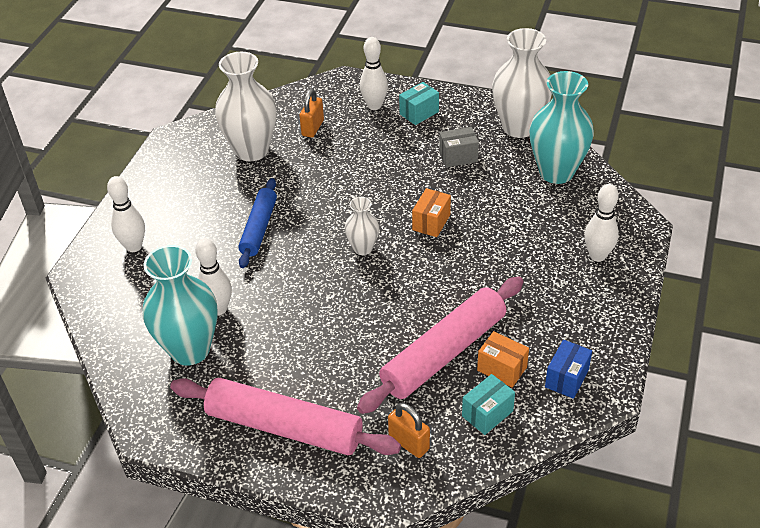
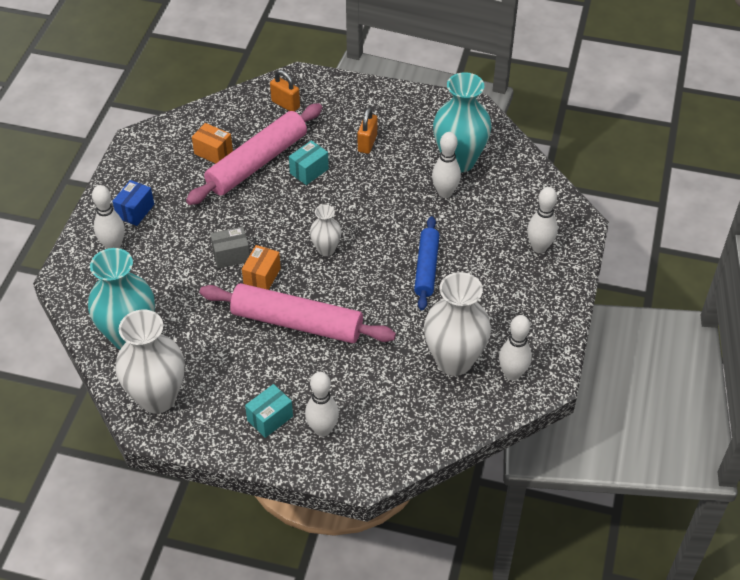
camera: 175 degrees right, 5 degrees up
(202, 140) = (512, 374): none -> white bowling pin
(284, 426) = (375, 112): pink rolling pin -> pink rolling pin (297, 323)
(313, 128) = (391, 394): orange padlock -> orange padlock (367, 143)
(458, 157) = (229, 355): grey box -> grey box (231, 256)
(487, 413) = (228, 123): turquoise box -> turquoise box (309, 171)
(566, 378) = (165, 147): blue box -> blue box (135, 211)

